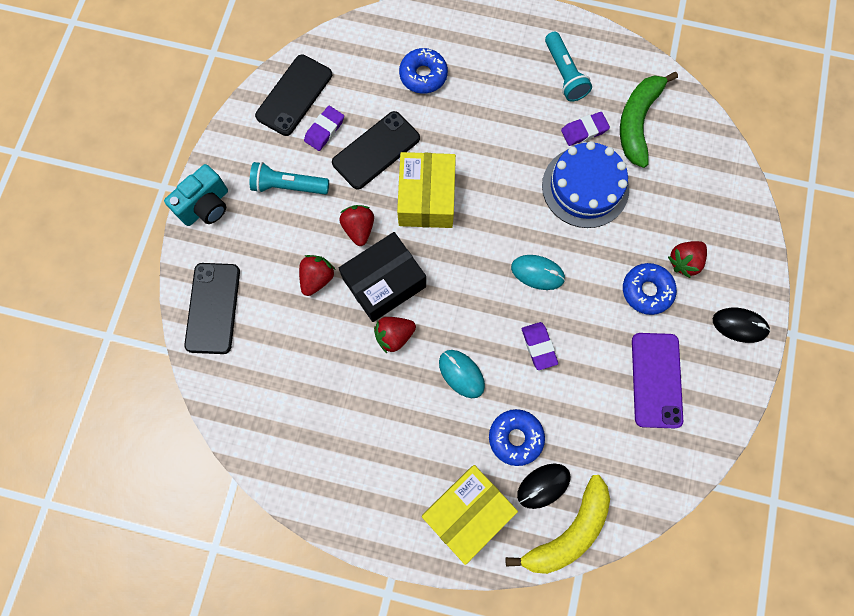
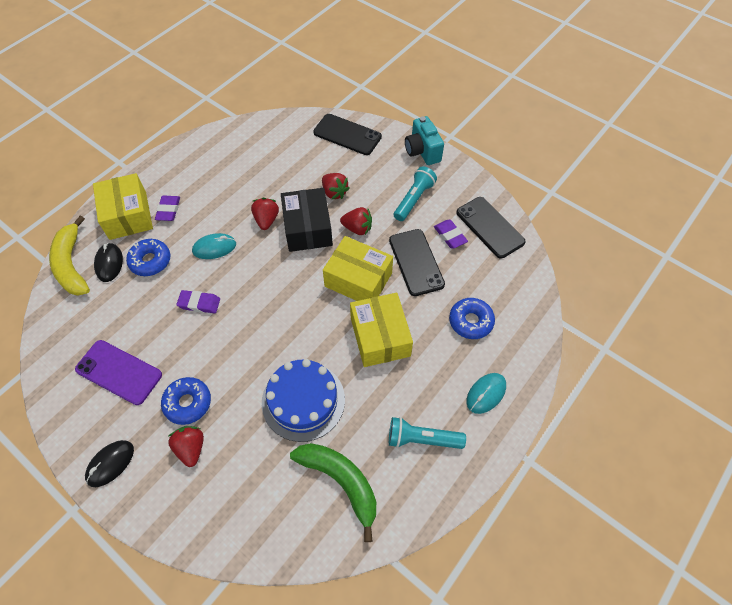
camera: 115 degrees right, 15 degrees down
(483, 149) = (380, 337): none -> yellow box
(537, 273) = (253, 328): turquoise mouse -> turquoise mouse (486, 394)
(584, 131) = (356, 427): purple eraser -> purple eraser (168, 210)

